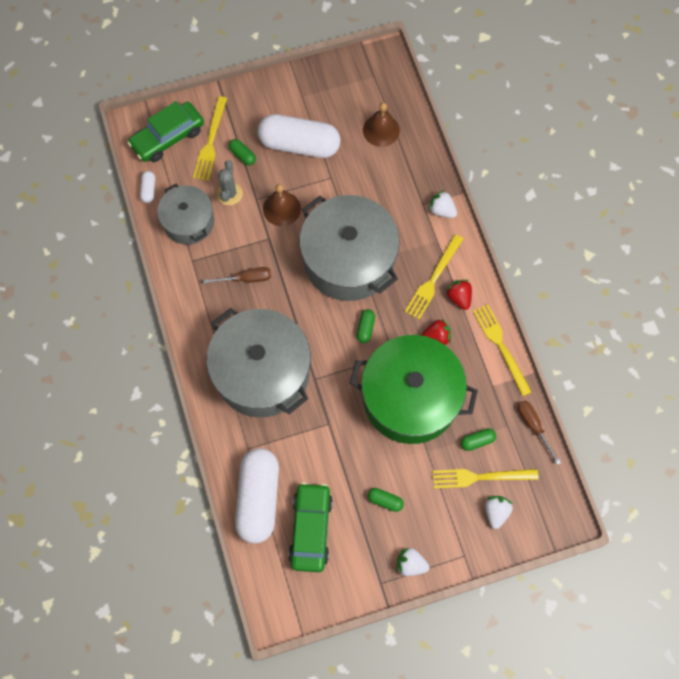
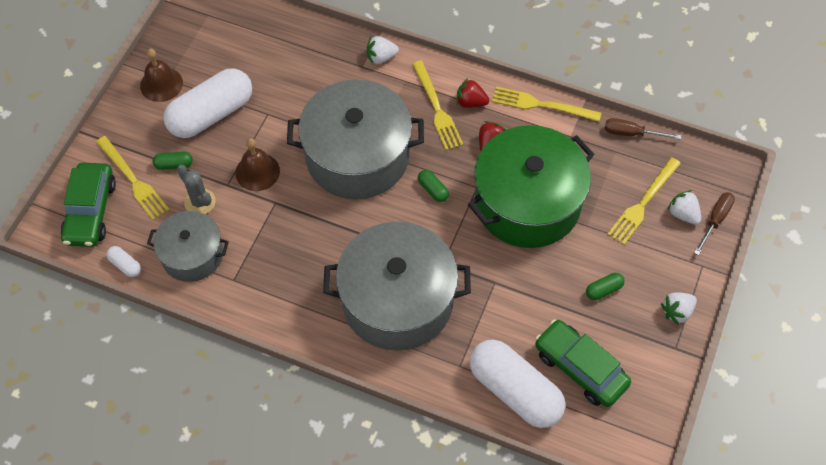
camera: 50 degrees left, 10 degrees down
(246, 278) = (295, 248): brown screwdriver -> brown screwdriver (715, 220)
(381, 130) = (263, 46): brown bell -> brown bell (161, 84)
(477, 441) = (609, 182): green capsule -> none

